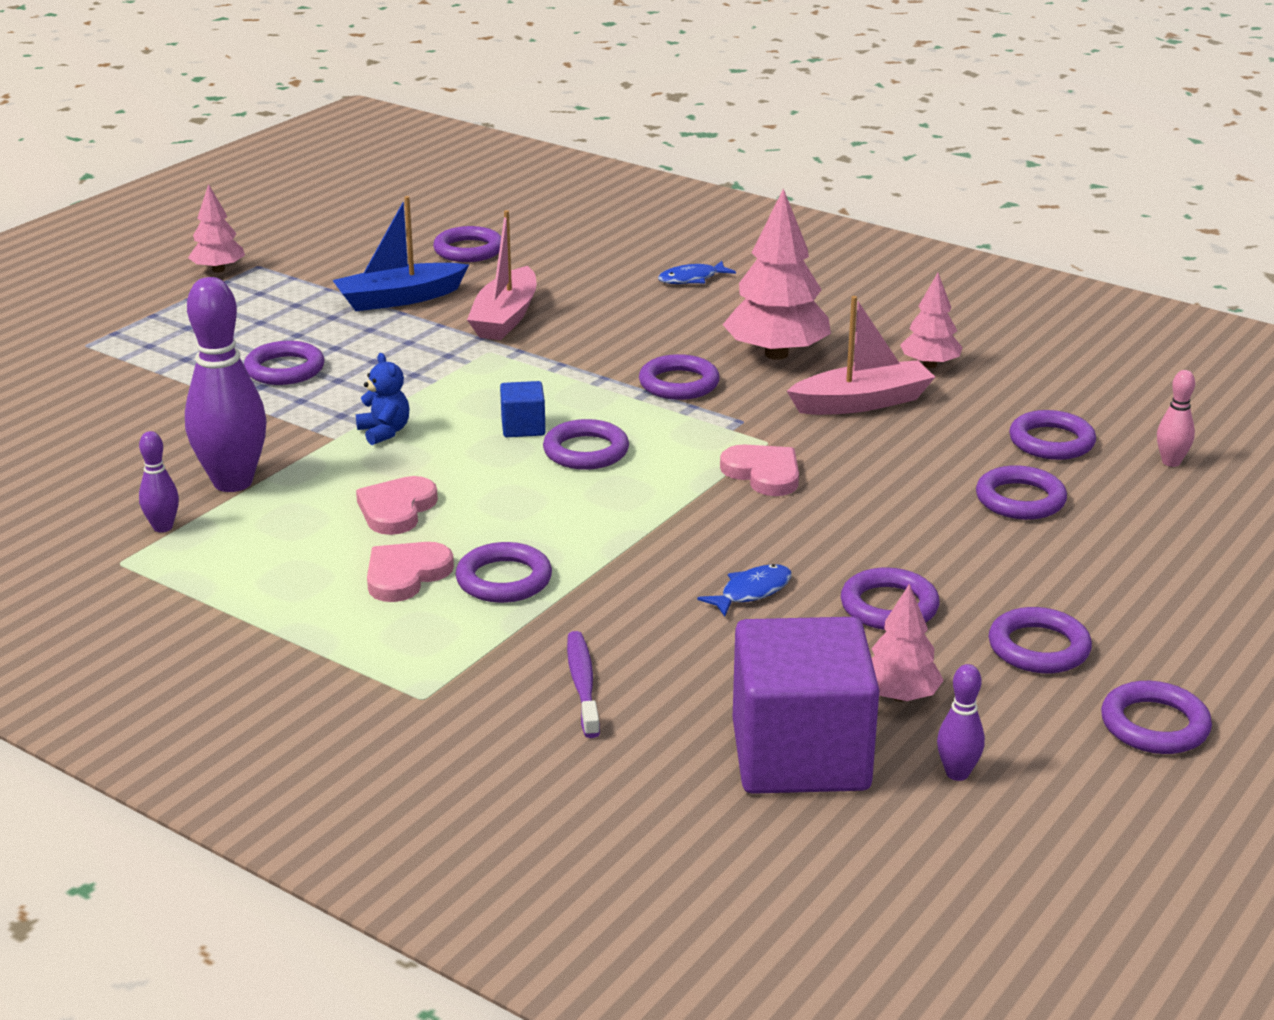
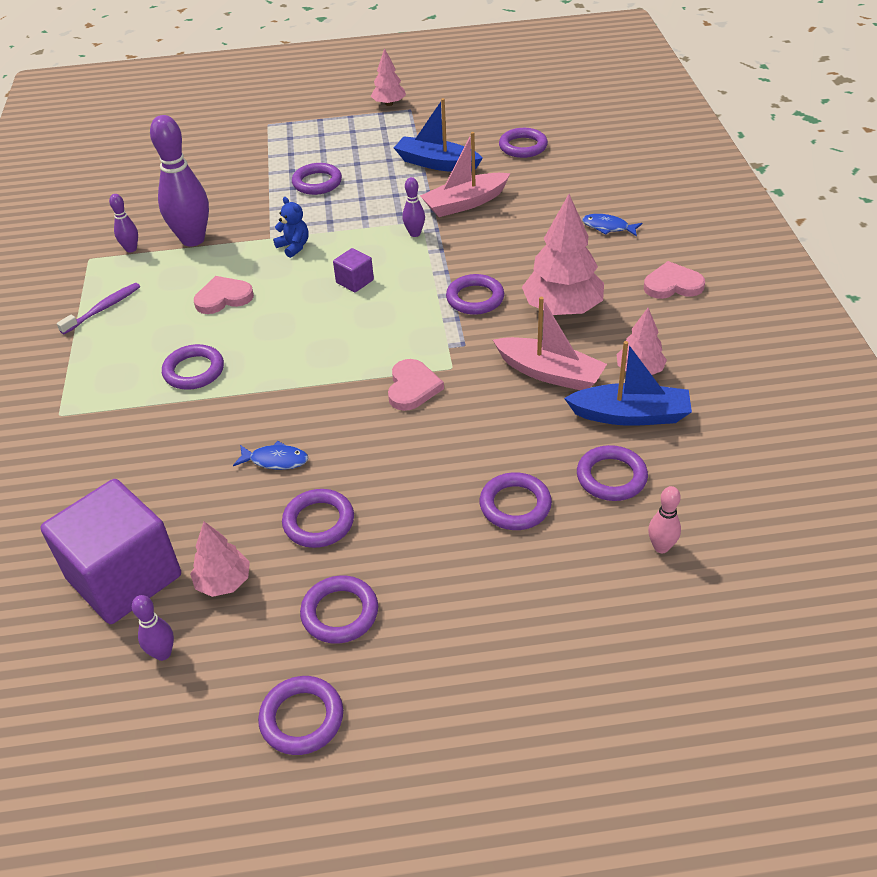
camera: 50 degrees right, 15 degrees up
(384, 432) = (294, 247): blue teddy bear -> blue teddy bear turned 60 degrees counterclockwise
(406, 575) = (165, 339): pink heart -> pink heart (672, 285)
(503, 363) = (415, 233): none -> purple bowling pin
(523, 427) = (355, 281): blue cube -> purple cube
(583, 684) = (120, 457): purple toothbrush -> purple toothbrush (103, 309)
(586, 451) = (356, 315): purple ring -> none
(983, 396) = (630, 415): none -> blue boat

